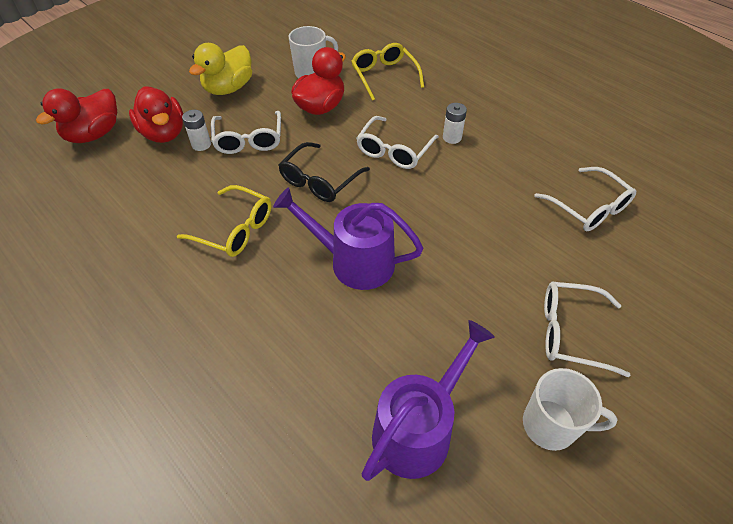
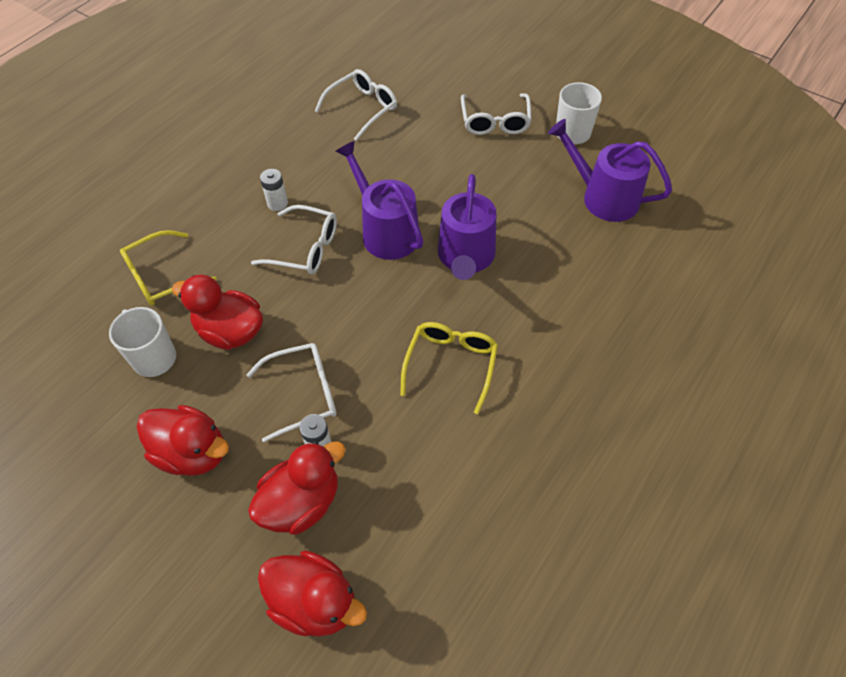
camera: 100 degrees left, 5 degrees up
(228, 88) = (192, 452): yellow duck -> red duck
(319, 181) = (364, 305): black glasses -> none
(402, 205) = (386, 231): none -> purple watering can

